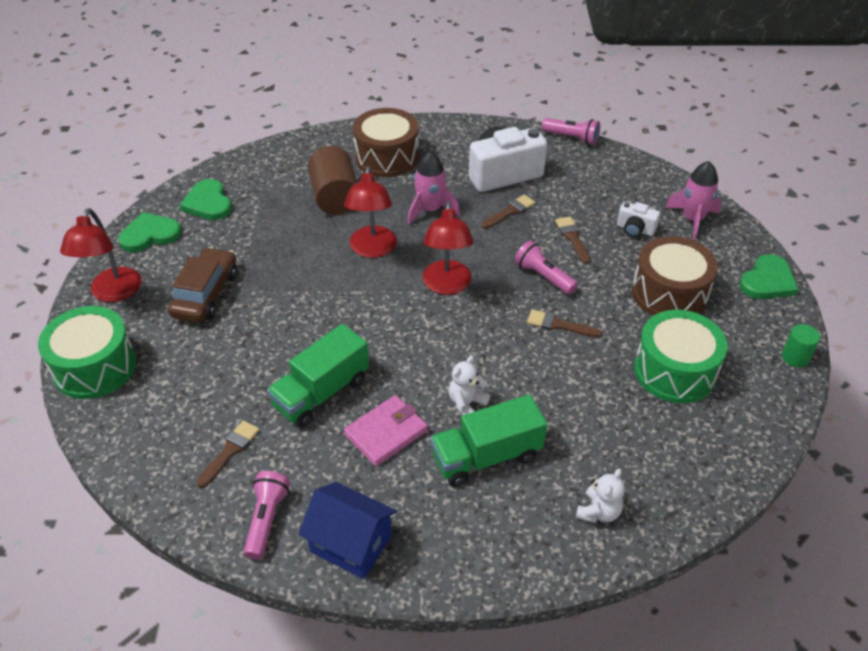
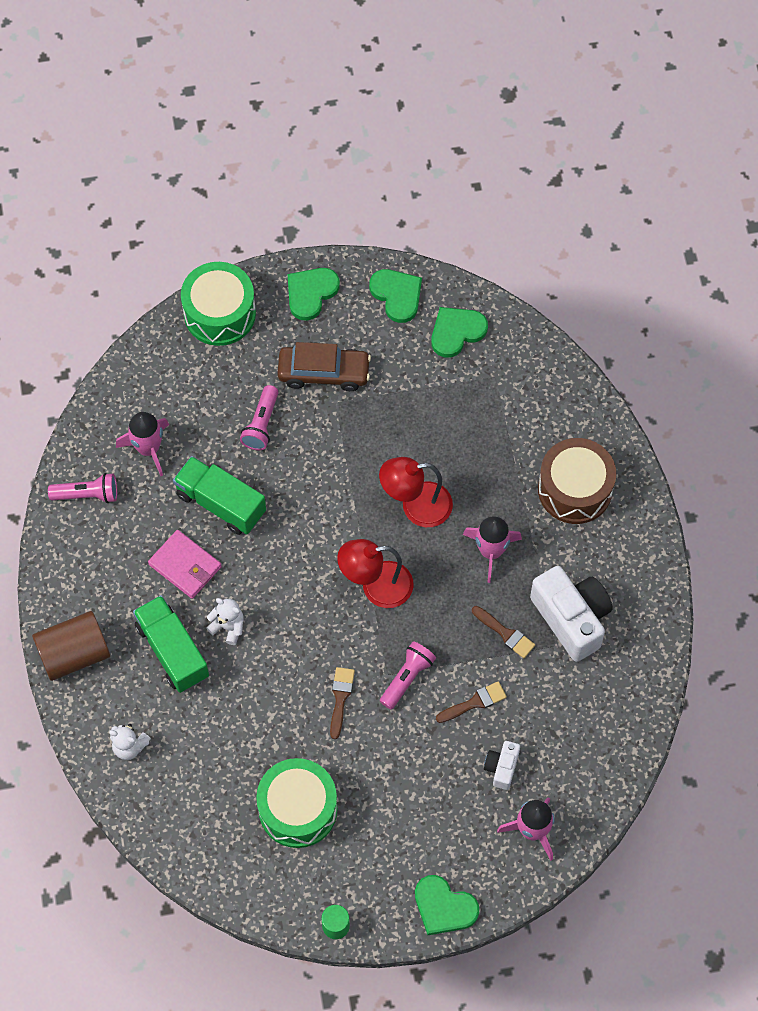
camera: 80 degrees right, 20 degrees up
(113, 293) = (311, 293): red lamp -> green heart
(230, 451) = (148, 448): brown brush -> pink rocket
(335, 197) = (492, 452): brown cylinder -> brown cylinder (74, 654)
(351, 544) = (74, 561): blue house -> none
(572, 138) = (660, 689): pink flashlight -> pink flashlight (261, 424)
(669, 293) = (405, 804): brown drum -> none

